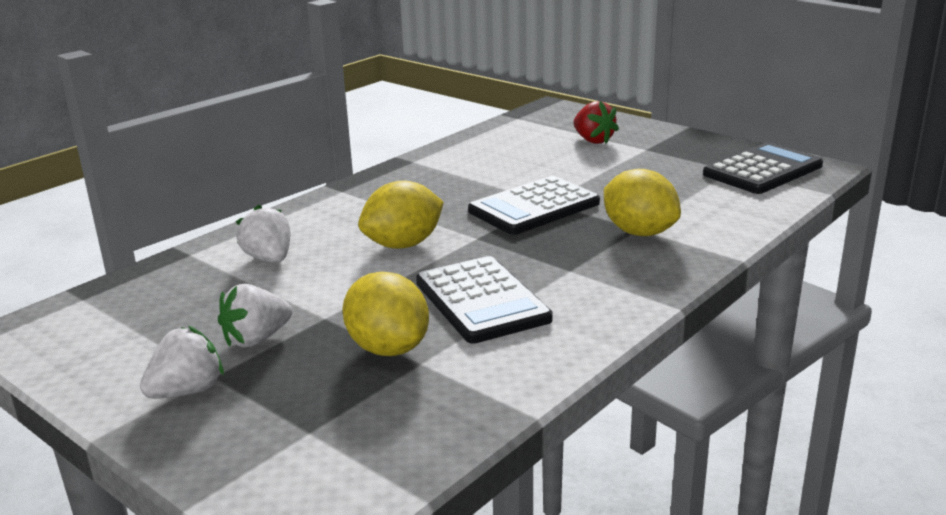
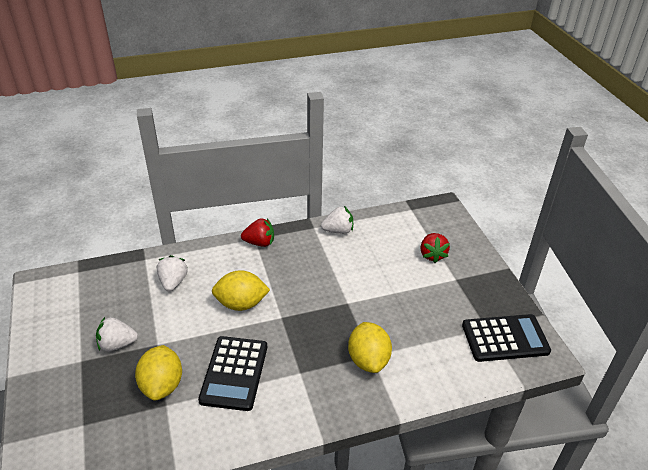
camera: 30 degrees right, 15 degrees up
(187, 391) = (63, 366): white strawberry -> white strawberry (338, 231)
(354, 192) = (259, 243): none -> red strawberry
(534, 207) = (335, 305): black calculator -> none

